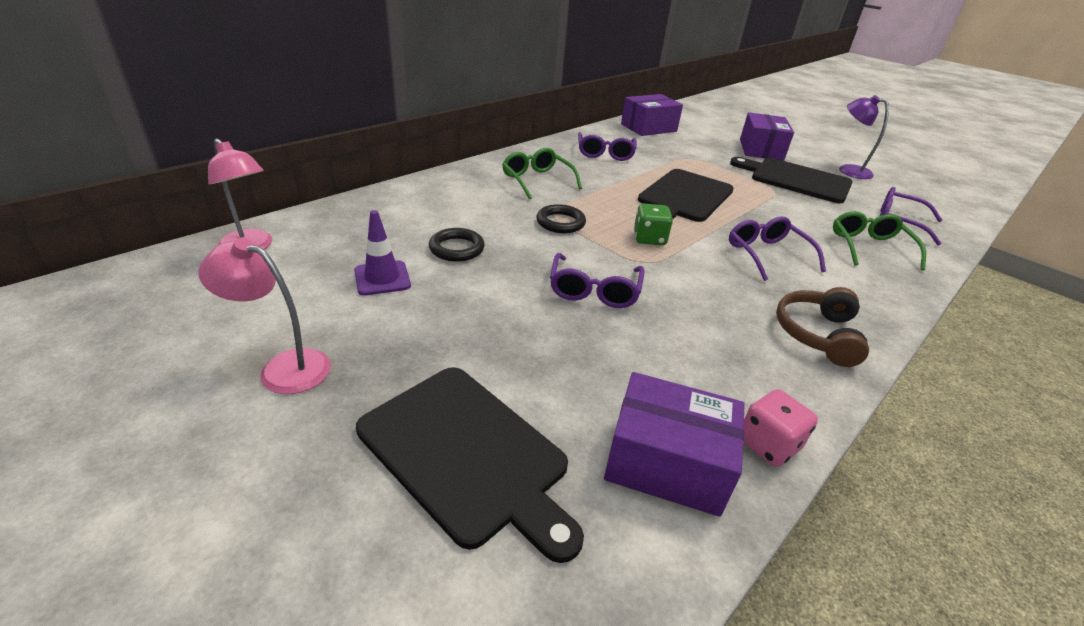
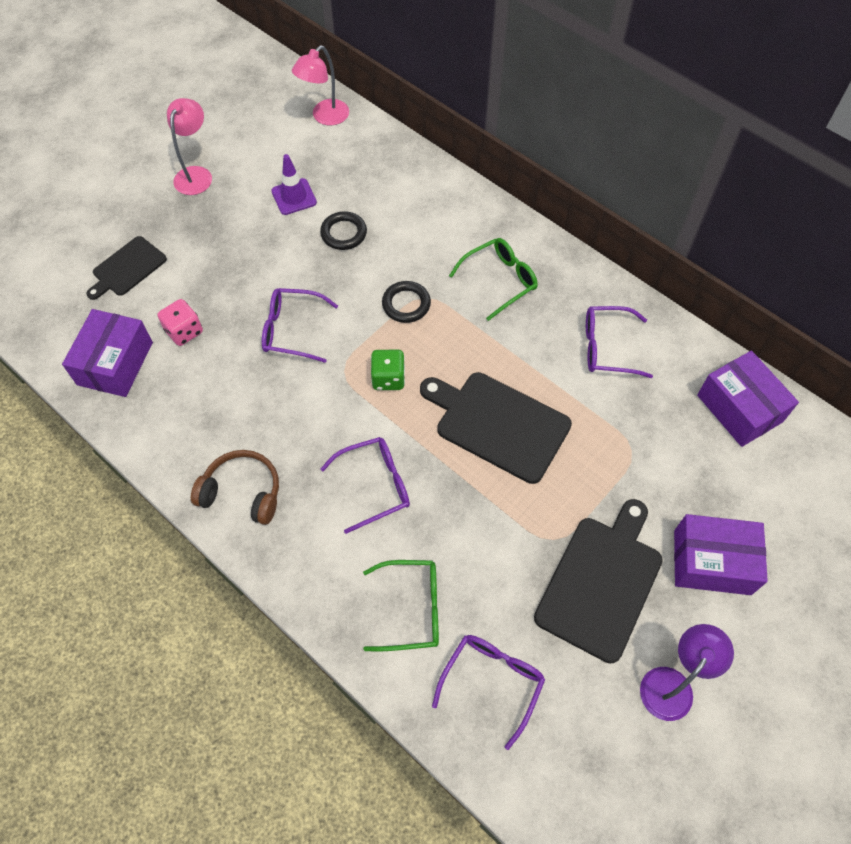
camera: 90 degrees right, 25 degrees up
(467, 454) = (127, 268): black cutting board -> black cutting board, size x0.60
(768, 444) = (125, 422): pink dice -> pink dice (184, 331)

